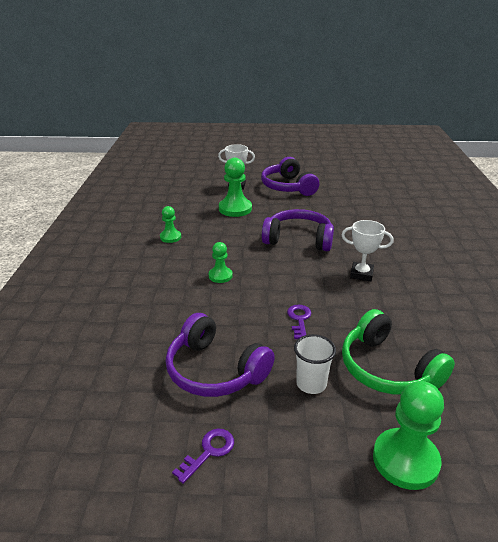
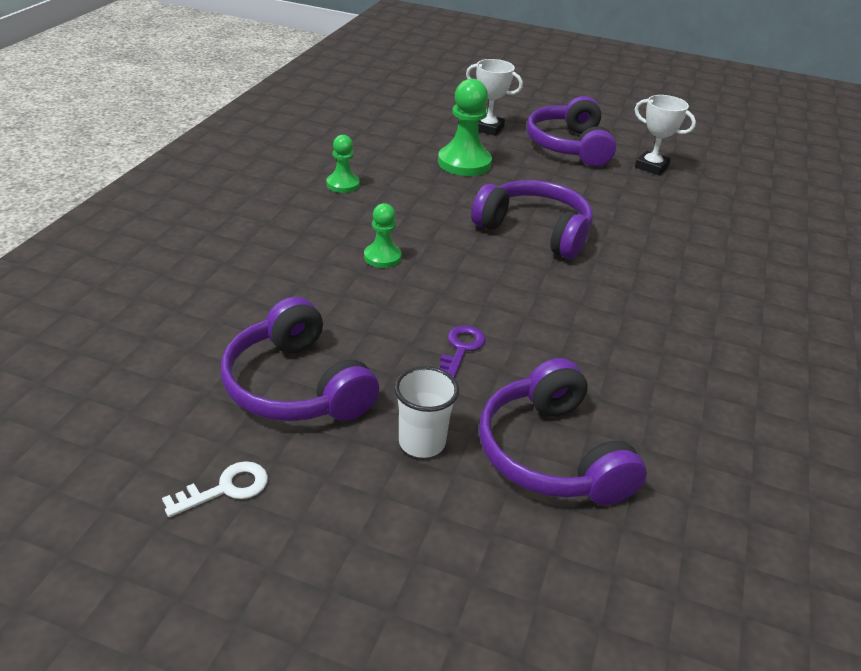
camera: 15 degrees right, 5 degrees up
(209, 451) = (226, 488): purple key -> white key
(361, 274) = (602, 306): white trophy -> white trophy (651, 167)
(387, 369) = (551, 454): green headphones -> purple headphones
(405, 460) = (494, 586): green pawn -> none

